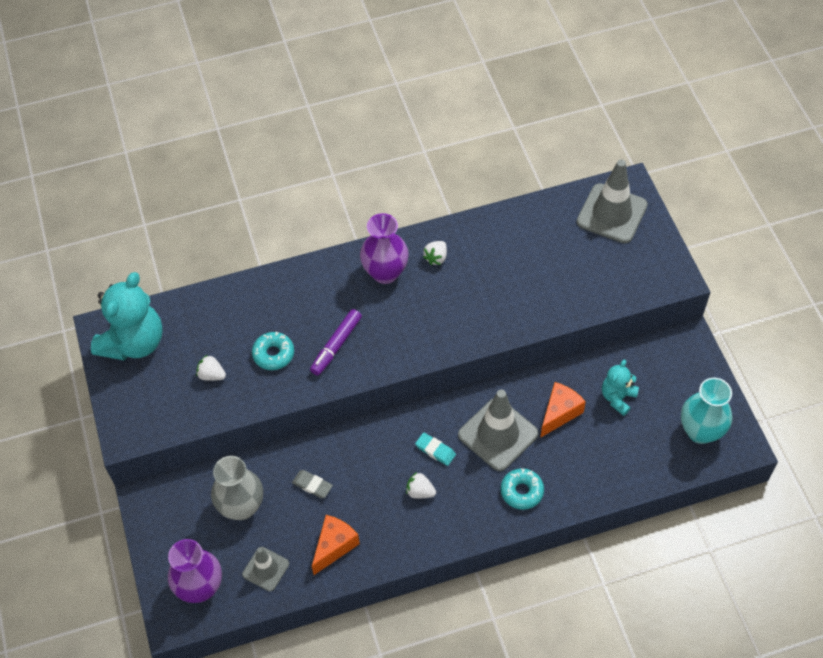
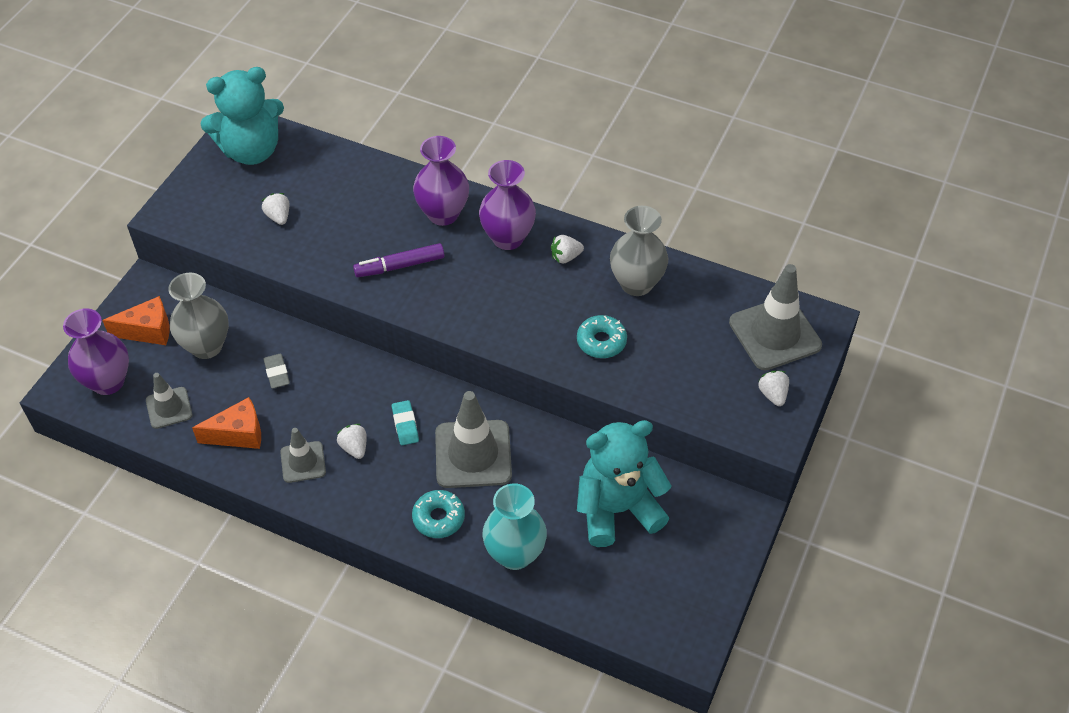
camera: 40 degrees right, 5 degrees down
(273, 354) = (343, 236): turquoise donut -> turquoise donut (601, 341)
(324, 288) = (443, 214): none -> purple vase
(398, 528) = (303, 462): none -> grey traffic cone
(498, 242) = (636, 283): none -> grey vase
(559, 413) = (548, 480): orange cheese -> orange cheese (148, 331)
(617, 398) = (617, 509): turquoise teddy bear -> turquoise teddy bear, size x1.88
(650, 253) = (773, 394): none -> white strawberry
(700, 431) = (664, 602): turquoise vase -> turquoise vase (515, 554)

